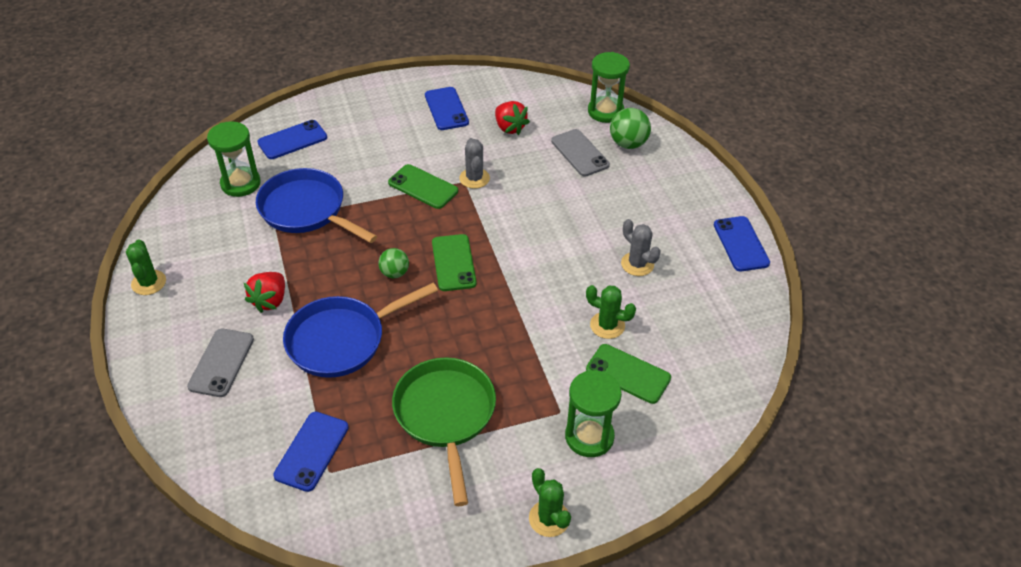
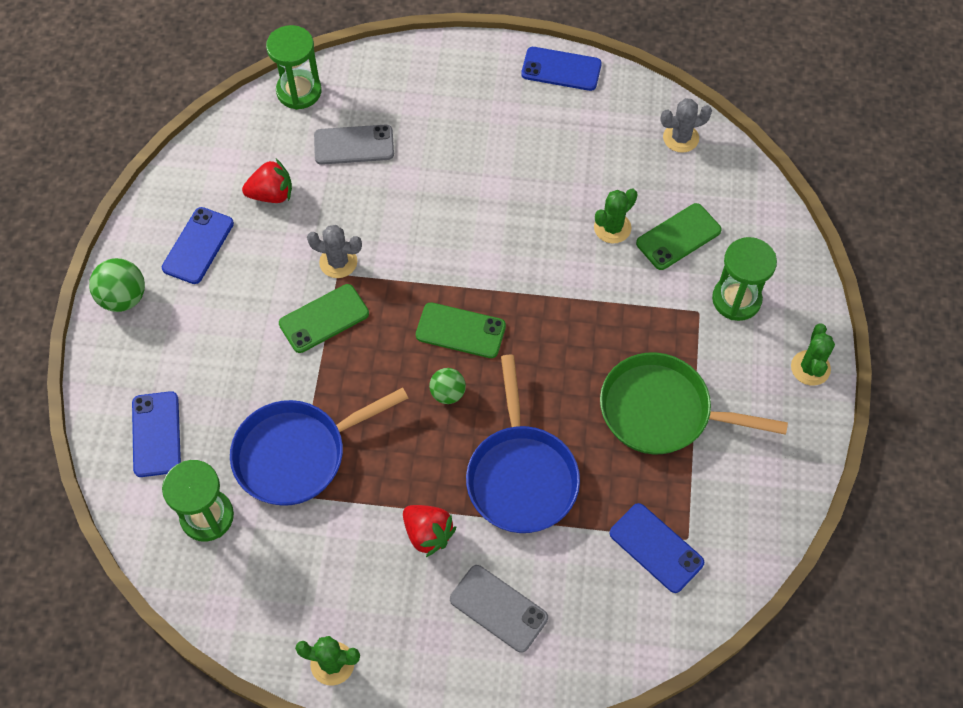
camera: 65 degrees left, 15 degrees up
(446, 109) = (198, 246): blue phone -> blue phone turned 75 degrees counterclockwise
(549, 518) = (810, 368): green cactus -> green cactus turned 75 degrees counterclockwise
(628, 144) = (364, 95): green ball -> green ball (123, 298)
(637, 264) = (545, 167): grey cactus -> grey cactus (680, 138)

